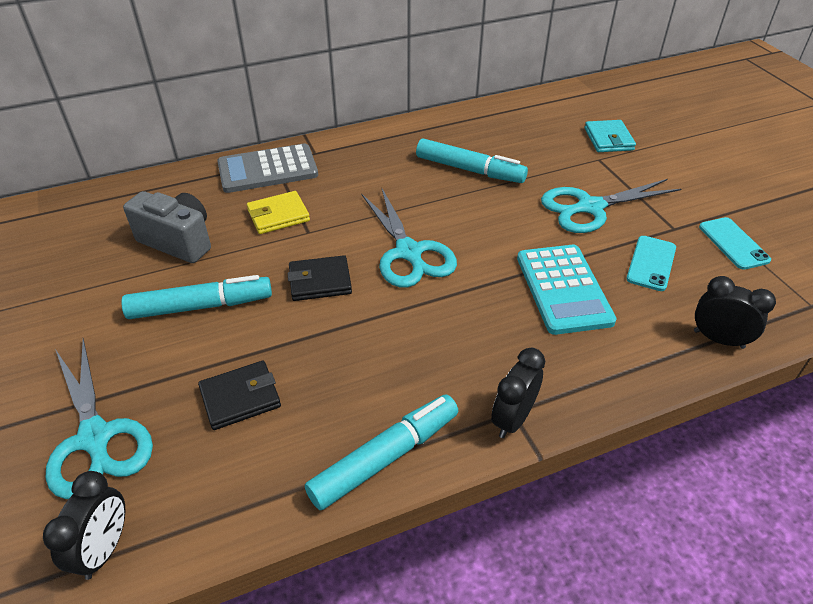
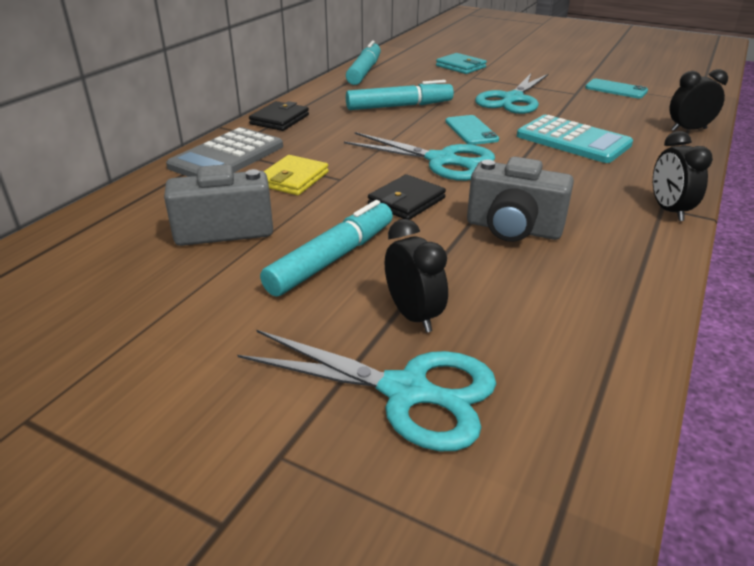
camera: 40 degrees left, 10 degrees down
(105, 549) = (568, 454): black clock -> black clock (413, 315)
(240, 397) = (480, 294): black wallet -> black wallet (279, 119)
(352, 355) = (513, 229): none -> grey camera
(385, 457) = (642, 268): turquoise marker -> turquoise marker (364, 71)
(651, 263) = (594, 112): turquoise phone -> turquoise phone (471, 130)

